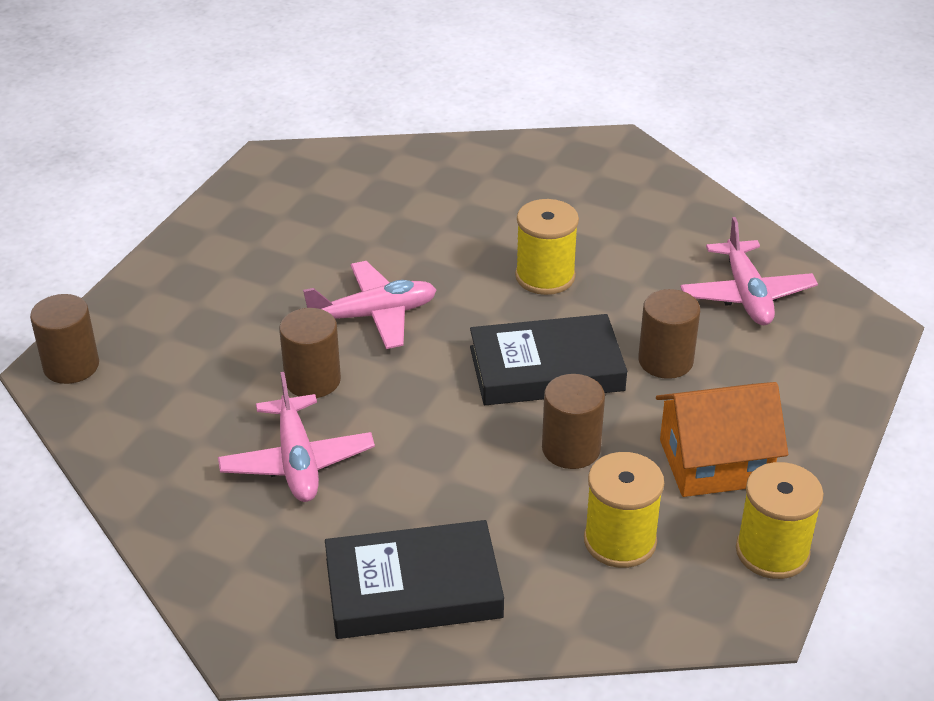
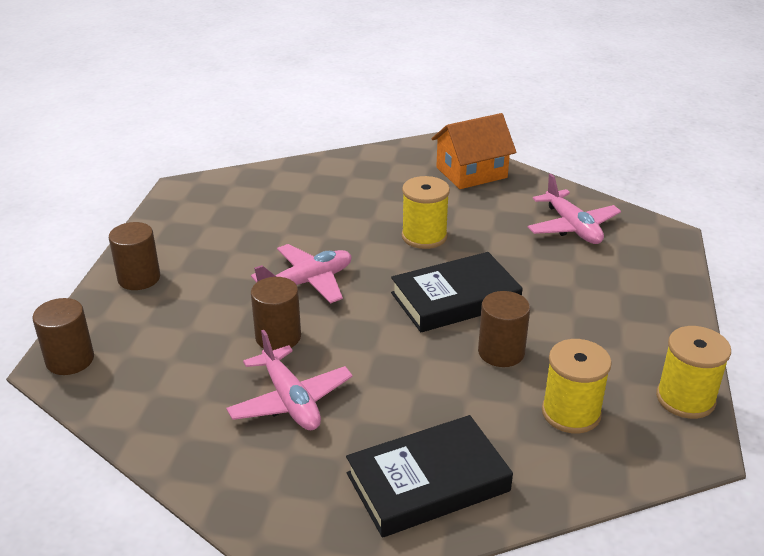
camera: 15 degrees left, 5 degrees down
(665, 361) = (539, 279): brown cylinder -> brown cylinder (139, 278)
(715, 462) = (610, 343): orange house -> orange house (471, 172)

